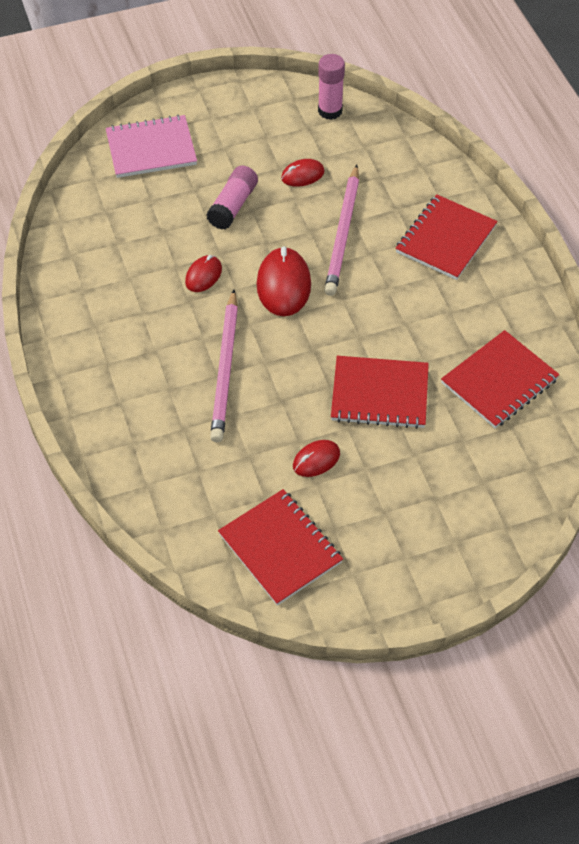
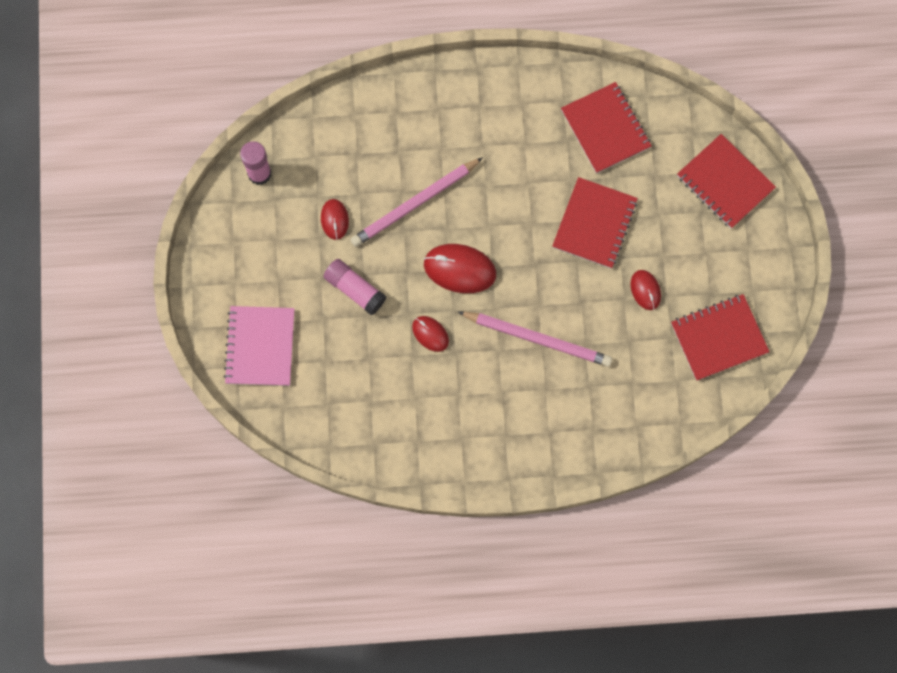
camera: 75 degrees left, 20 degrees up
(343, 233) = (415, 204): pink pencil -> pink pencil turned 120 degrees clockwise
(445, 239) = (445, 122): red notebook -> red notebook (725, 182)

